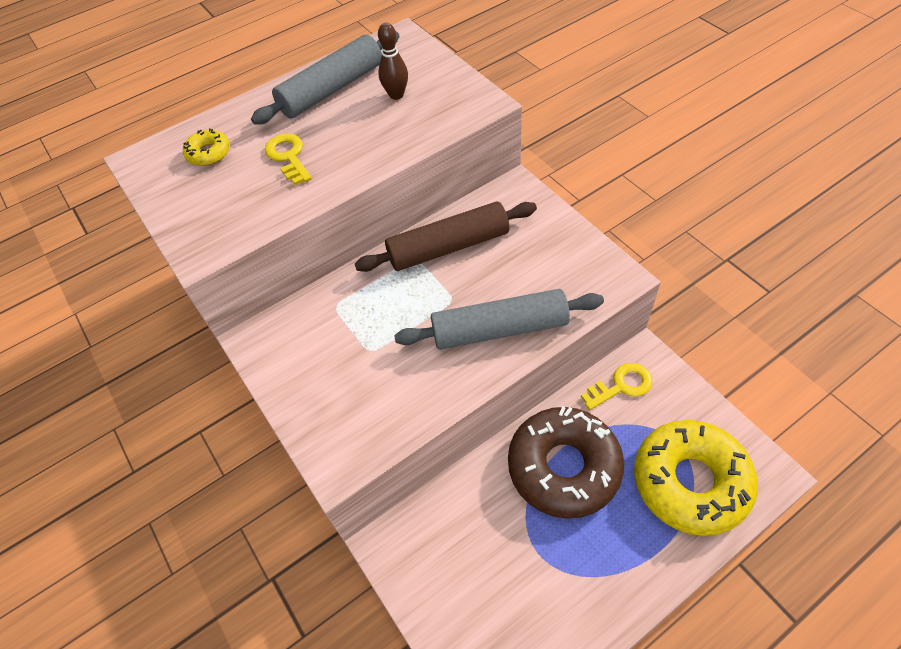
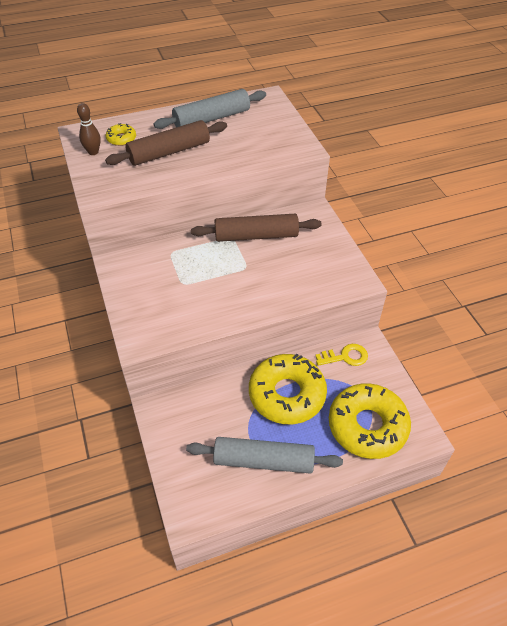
camera: 10 degrees right, 5 degrees down
(288, 157) = (169, 152): yellow key -> brown rolling pin
(396, 95) = (251, 131): brown bowling pin -> brown bowling pin (93, 152)
(499, 329) = (269, 292): grey rolling pin -> grey rolling pin (263, 461)
(564, 467) = (287, 394): brown donut -> yellow donut

